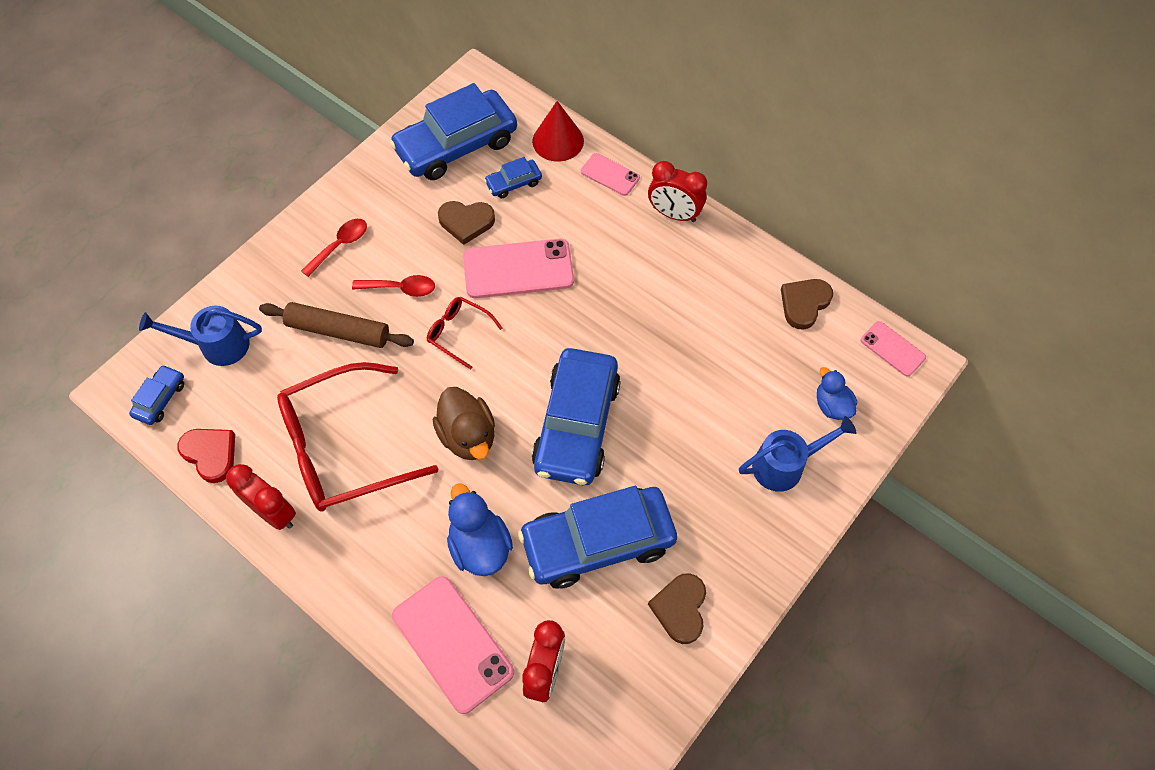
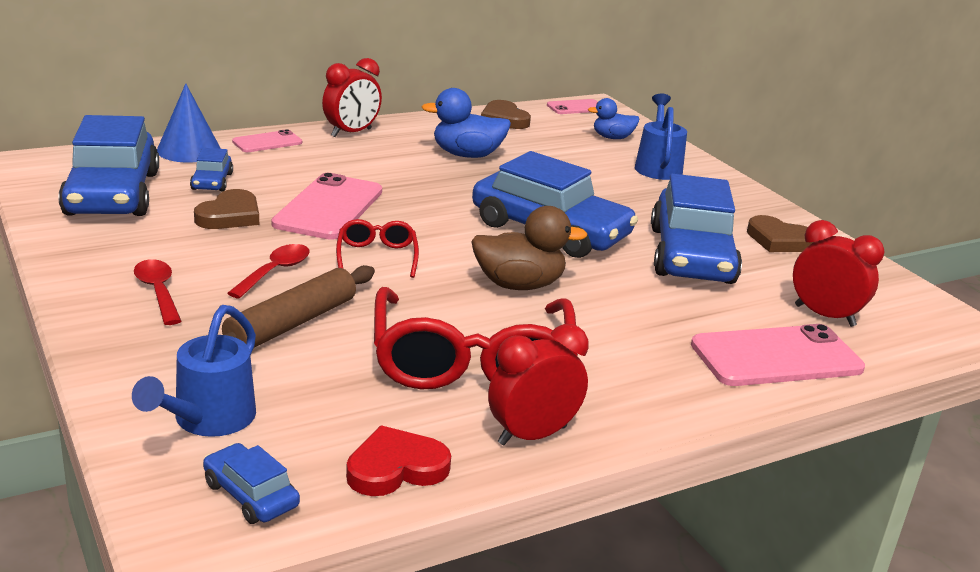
camera: 70 degrees left, 35 degrees down
(458, 333) = (377, 256): red glasses -> red glasses turned 120 degrees clockwise
(480, 546) = (662, 312): blue duck -> blue duck (467, 155)
(558, 141) = (189, 150): red cone -> blue cone

